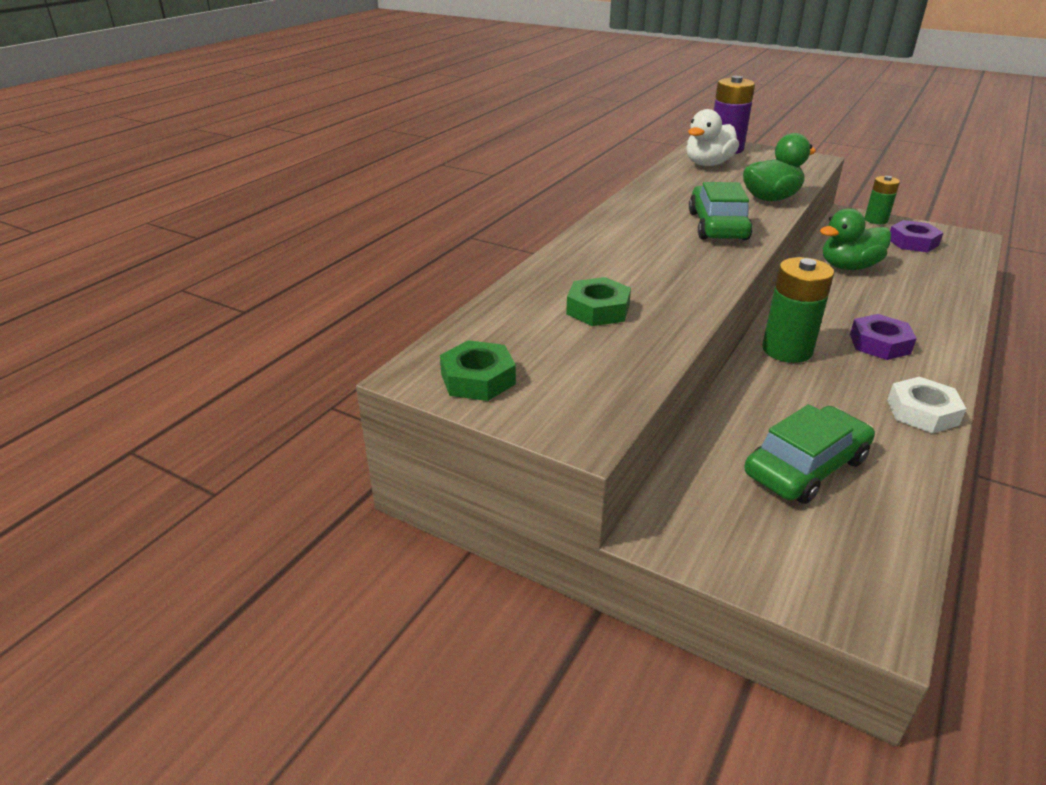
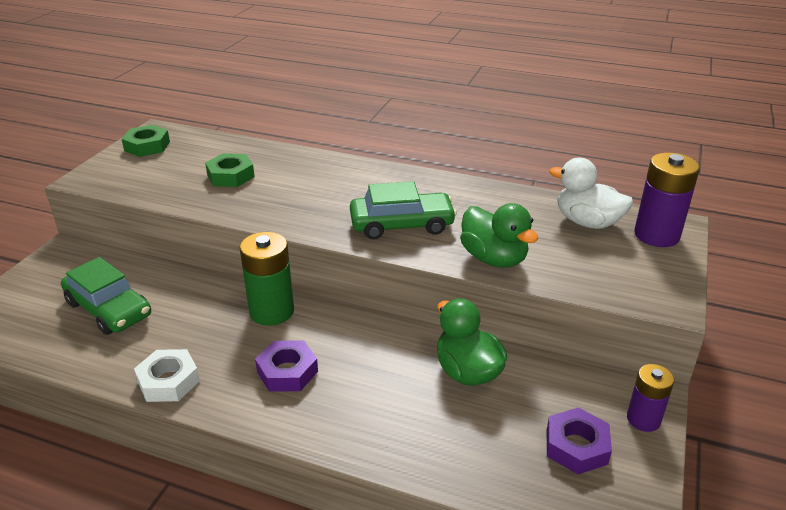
camera: 80 degrees right, 0 degrees up
(876, 220) = (643, 419): green battery -> purple battery

